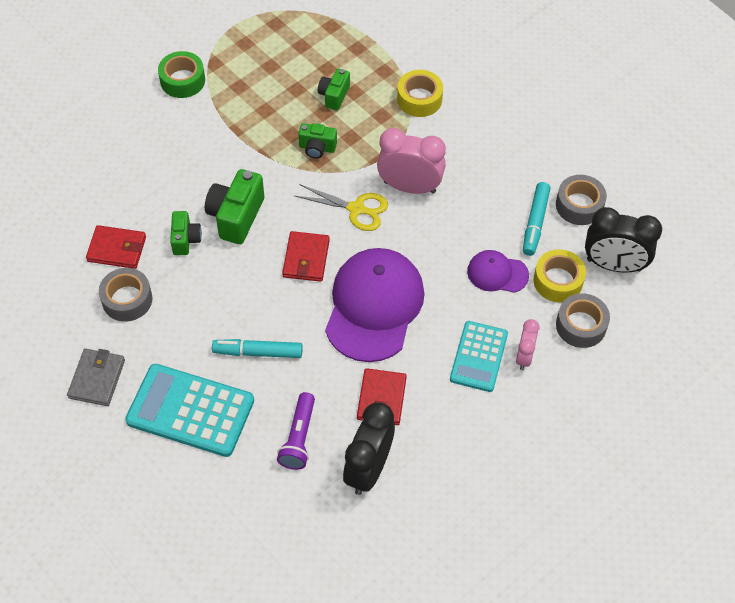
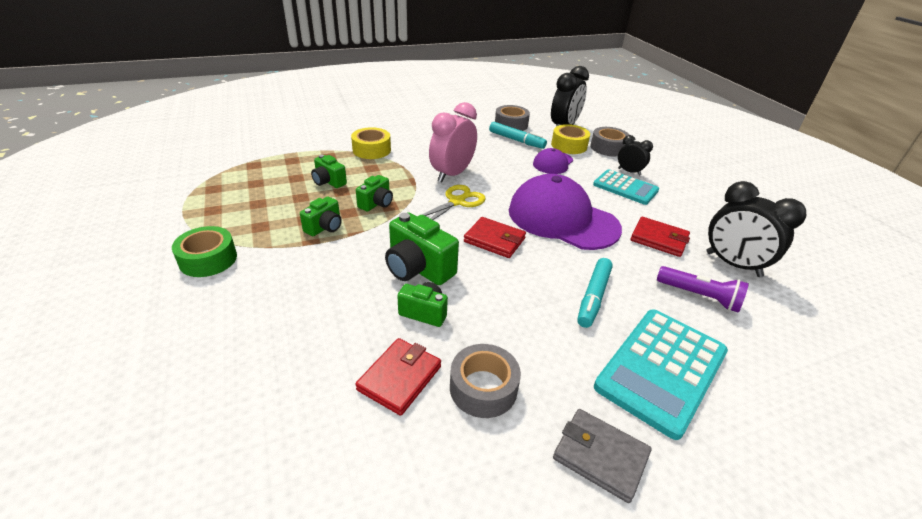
camera: 70 degrees left, 20 degrees down
(260, 129) = (325, 227): none -> green camera
(524, 357) = (629, 172): pink clock -> black clock

